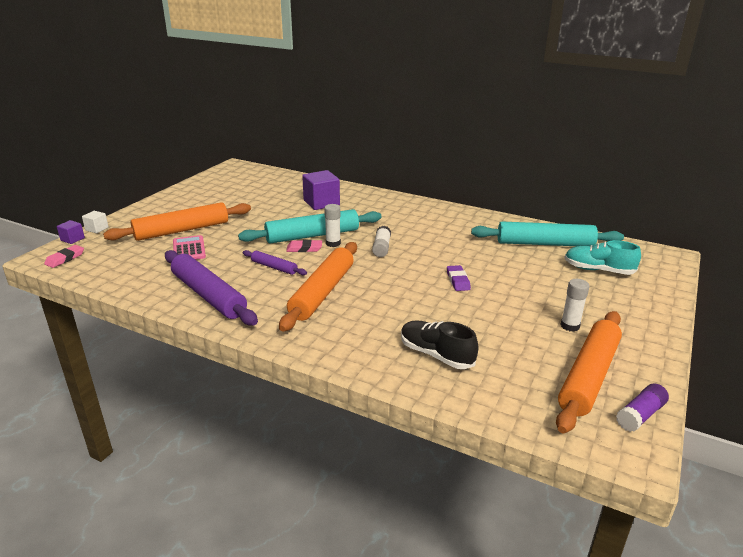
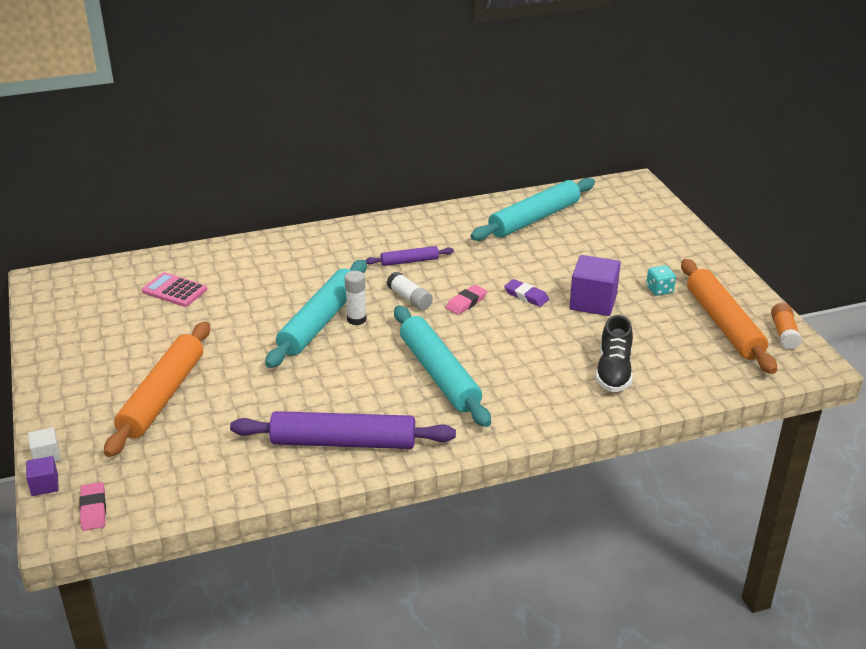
camera: 45 degrees left, 5 degrees up
(189, 249) = (220, 411): pink calculator -> pink calculator (174, 290)
(274, 267) = (349, 377): purple rolling pin -> purple rolling pin (409, 261)
(304, 248) = (339, 341): pink eraser -> pink eraser (466, 302)
(321, 203) = (255, 278): purple cube -> purple cube (593, 302)
(322, 292) = (439, 374): orange rolling pin -> turquoise rolling pin
(436, 355) = (613, 371): black shoe -> black shoe turned 75 degrees counterclockwise
(570, 326) = (659, 290): white glue stick -> turquoise dice
(598, 270) = (608, 225): turquoise shoe -> none
(640, 415) = (784, 333): purple glue stick -> orange glue stick

